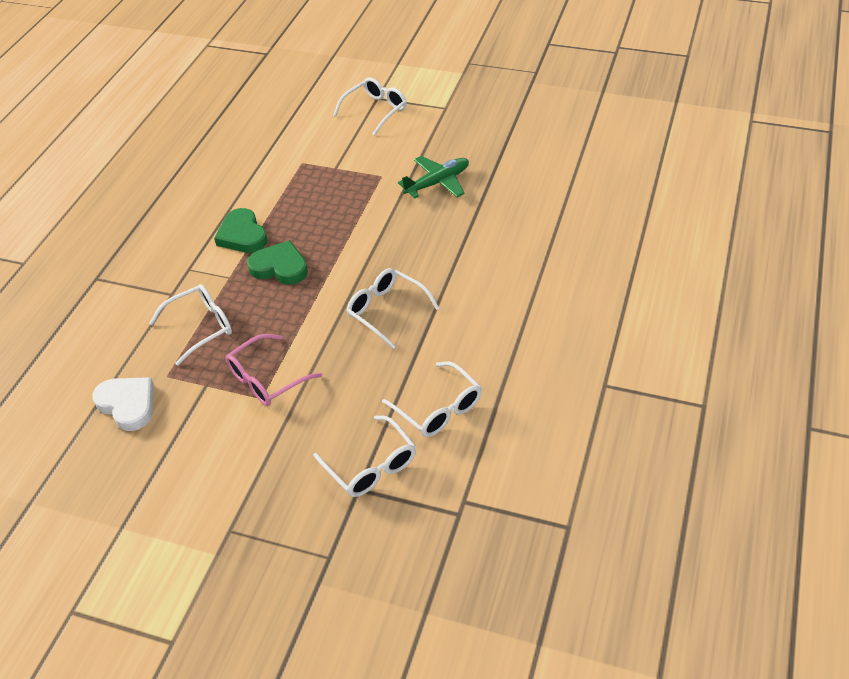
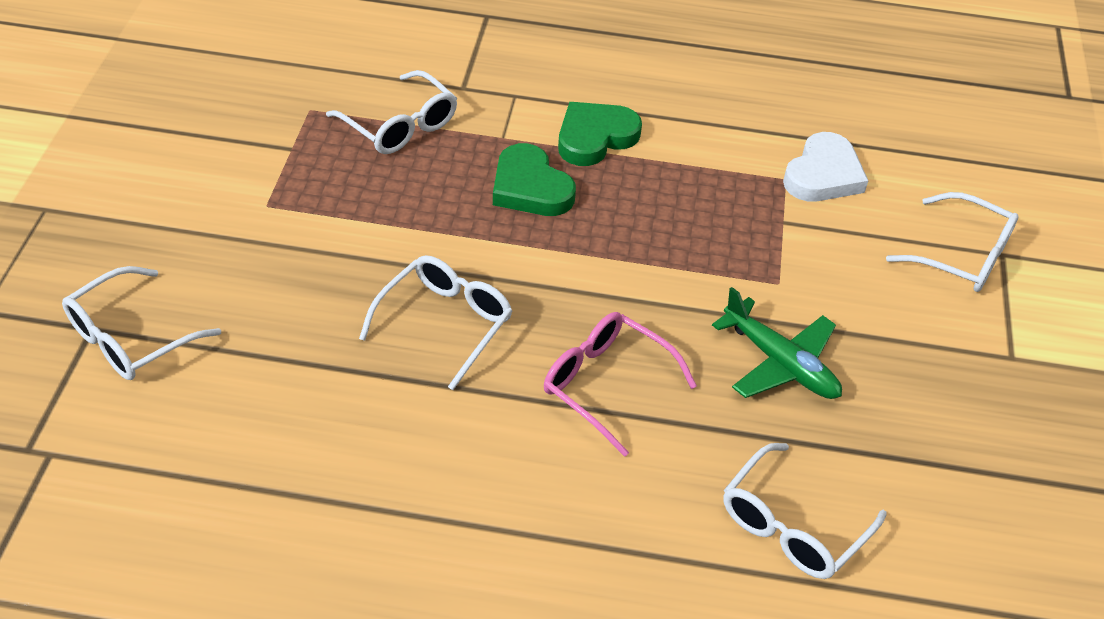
camera: 75 degrees right, 0 degrees up
(128, 404) = (261, 84): white heart -> white heart (823, 175)
(267, 379) = (301, 206): pink glasses -> pink glasses (606, 385)
(280, 267) = (530, 187): green heart -> green heart turned 135 degrees clockwise
(438, 408) = (234, 408): white glasses -> white glasses (792, 526)

